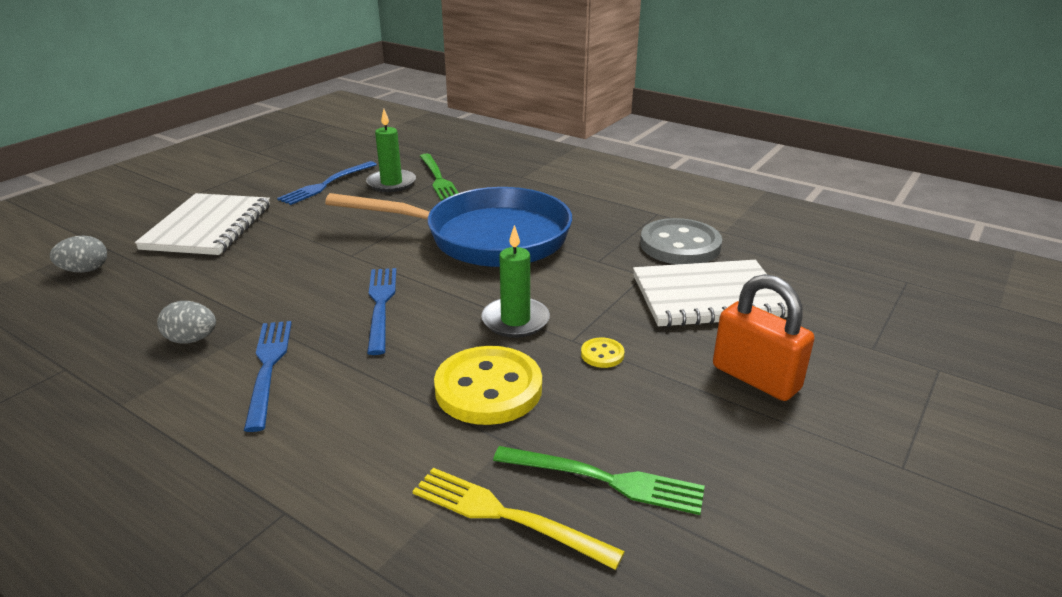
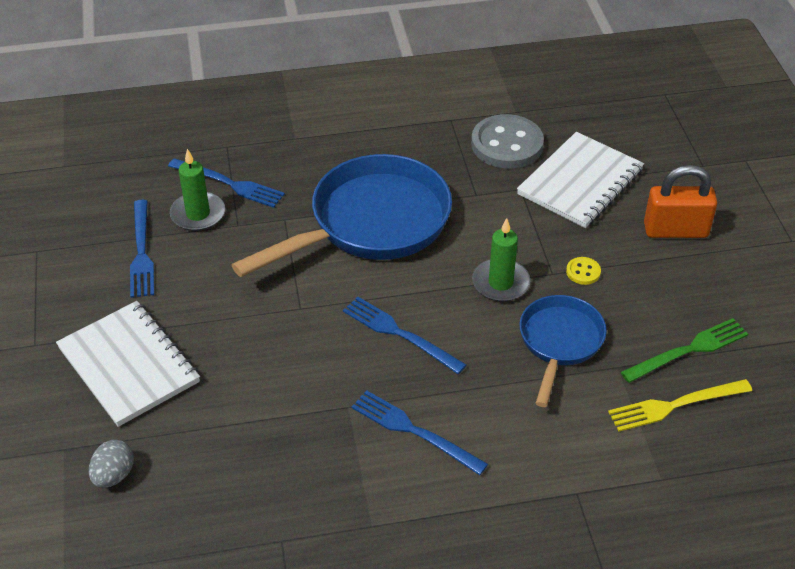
camera: 45 degrees left, 15 degrees up
(192, 340) = (325, 454): grey egg -> none
(438, 179) = (229, 184): green fork -> blue fork
(488, 388) = (559, 342): yellow button -> blue pan

